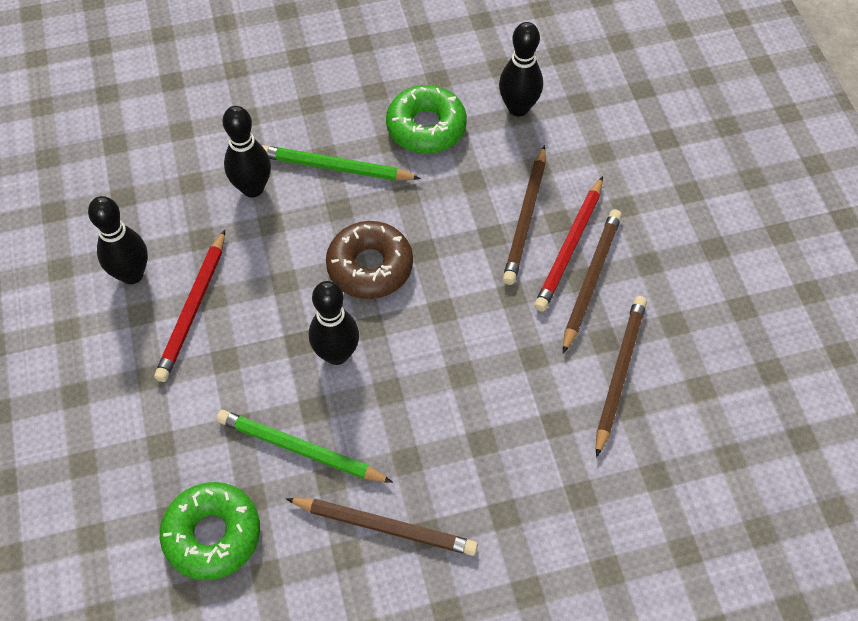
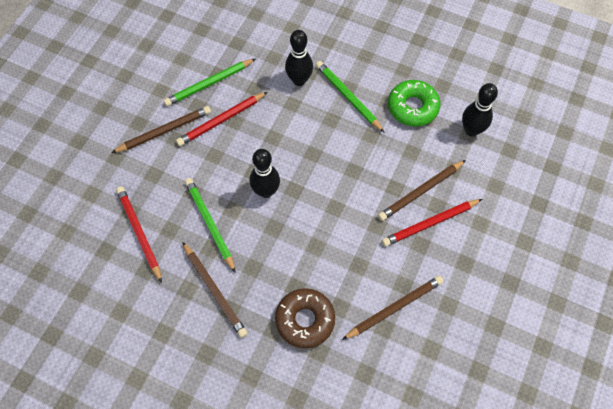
camera: 40 degrees right, 5 degrees up
(132, 274) = (209, 84): black bowling pin -> green pencil
(212, 535) = (139, 233): green donut -> red pencil
(370, 266) = (320, 159): brown donut -> brown donut (305, 320)
(591, 280) = (425, 249): brown pencil -> brown pencil (164, 131)

